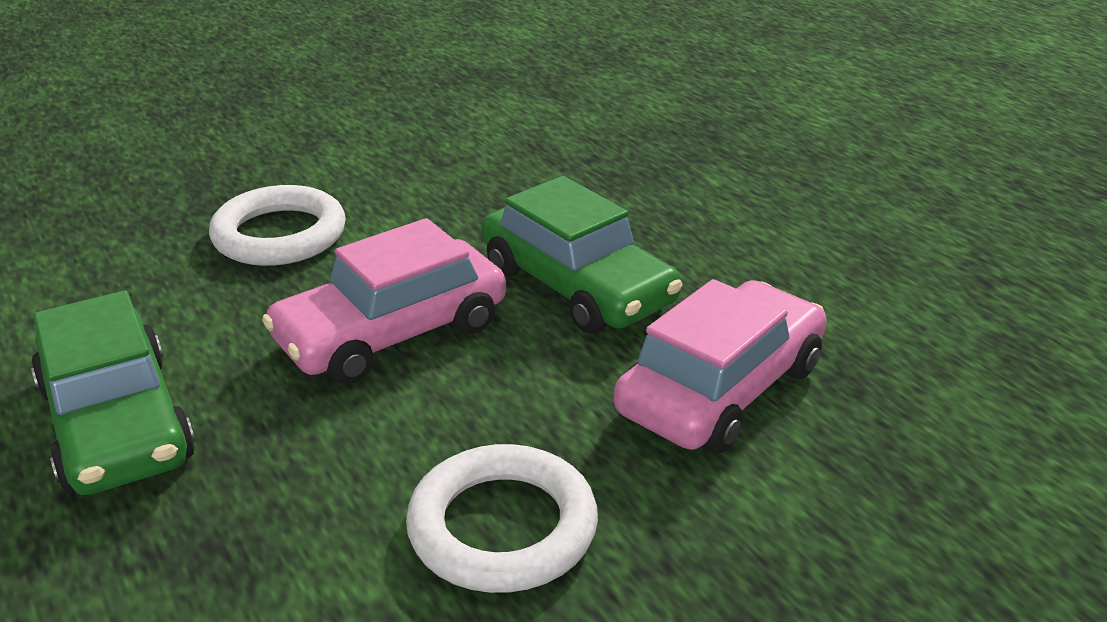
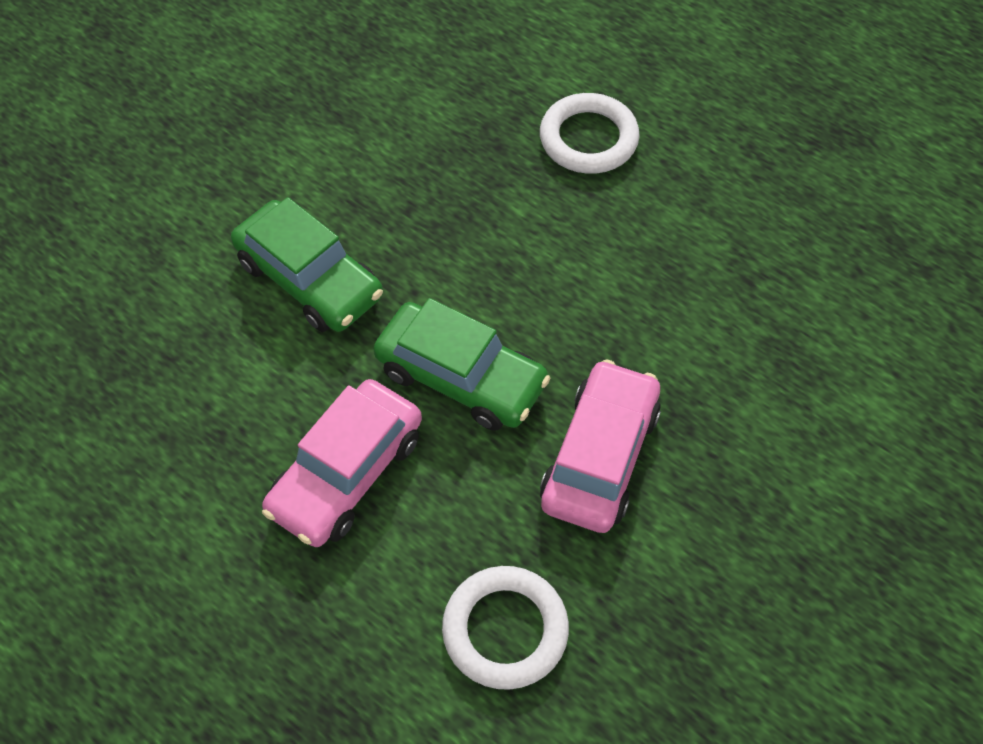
camera: 20 degrees left, 25 degrees up
(116, 423) = (195, 630): green car -> green car (309, 279)
(279, 235) = (198, 387): white ring -> white ring (588, 139)

